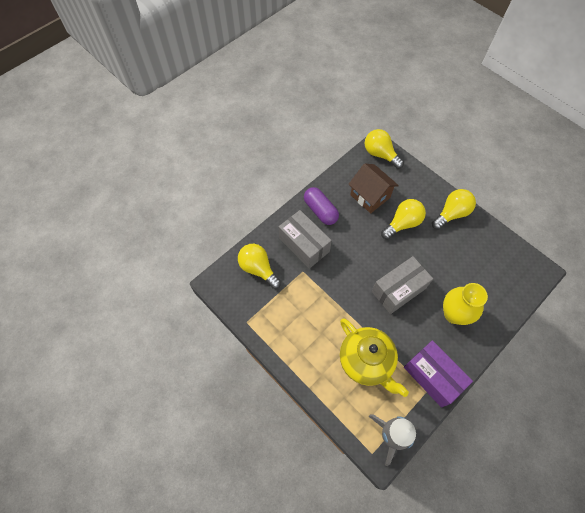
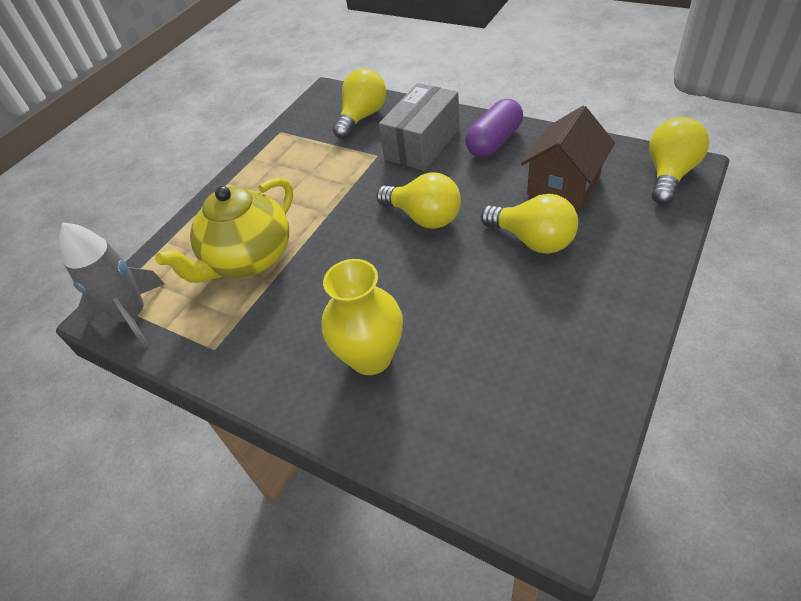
camera: 80 degrees right, 15 degrees down
(398, 290) = (390, 267): grey box -> none
(432, 376) = (238, 349): purple box -> none
(451, 214) = (607, 307): yellow light bulb -> yellow light bulb (424, 217)

